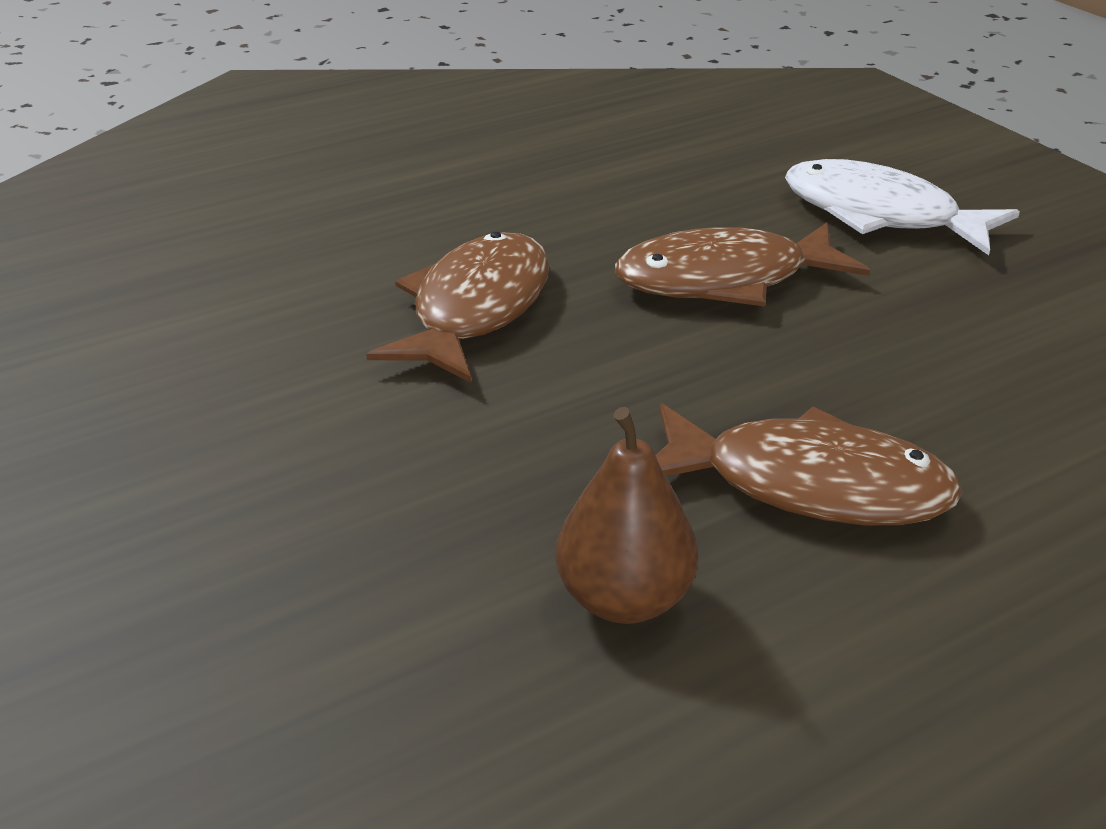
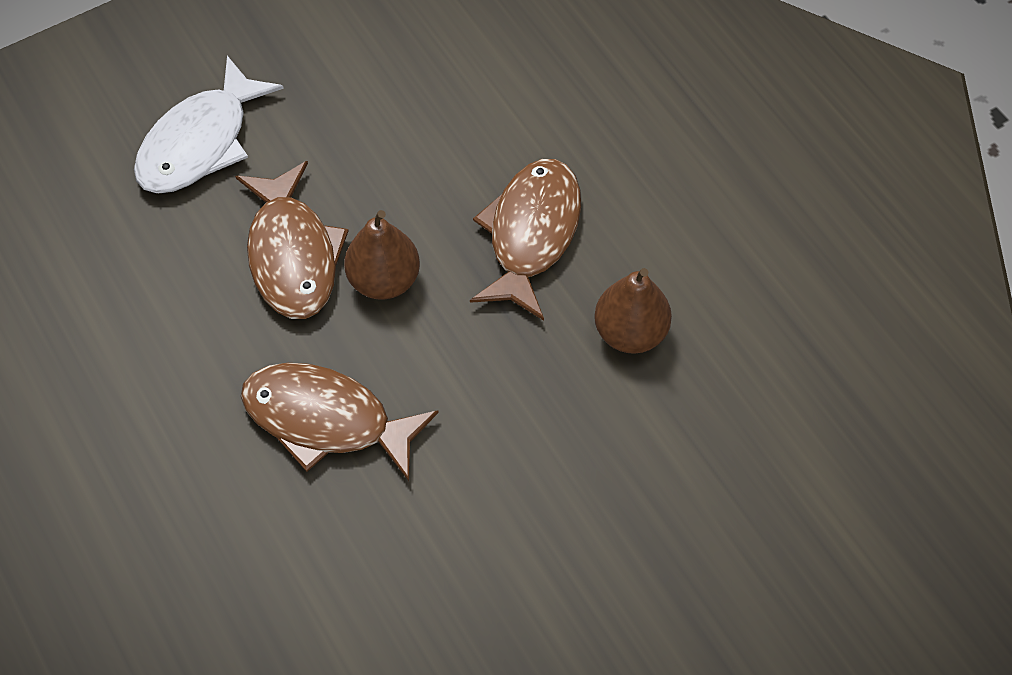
camera: 90 degrees left, 25 degrees up
(695, 348) = (384, 280): none -> brown pear

